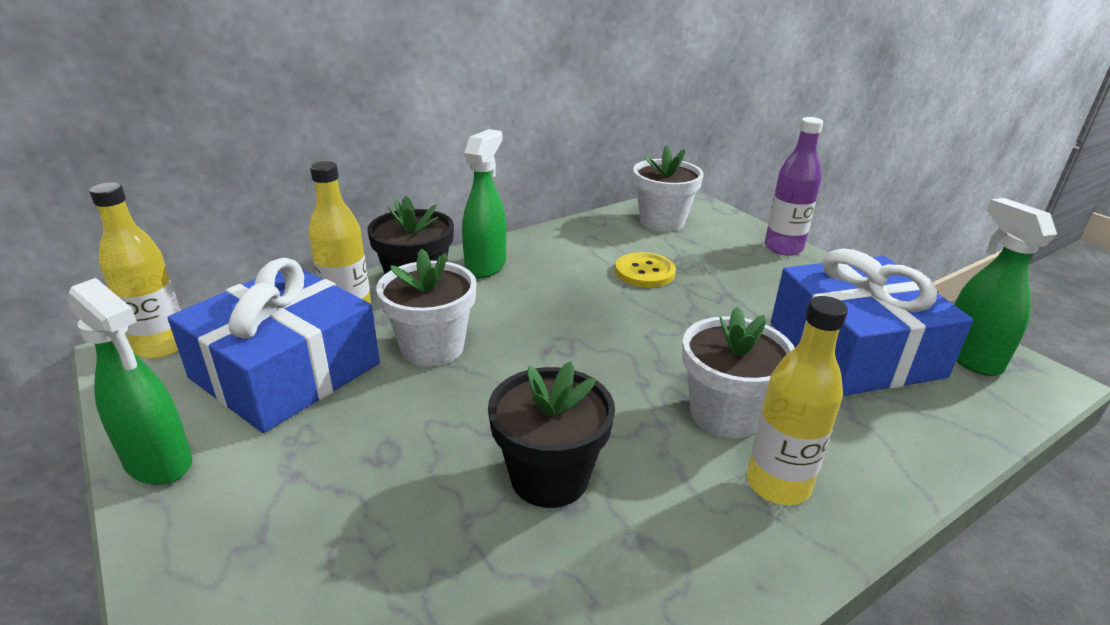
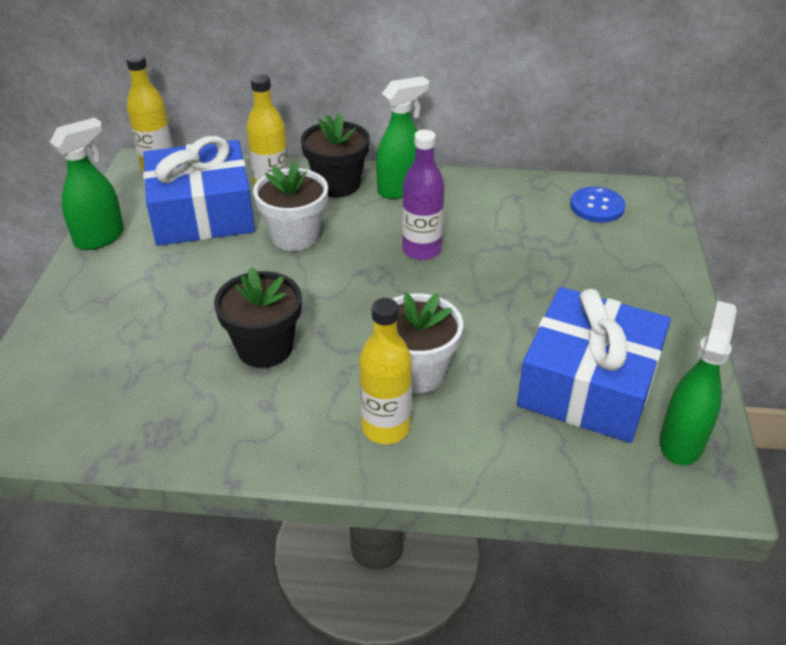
camera: 40 degrees right, 10 degrees up
(159, 463) = (100, 238): green spray bottle -> green spray bottle turned 120 degrees counterclockwise
(644, 272) = (513, 245): yellow button -> none
(662, 221) = (597, 206): white flower pot -> blue button
(783, 248) = (673, 277): purple bottle -> purple bottle (421, 250)

